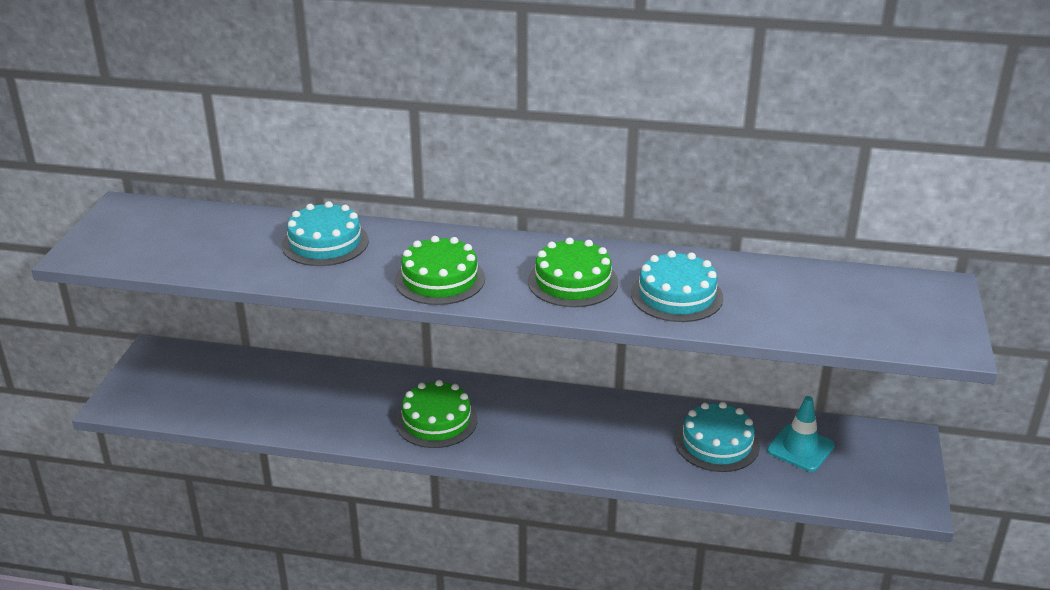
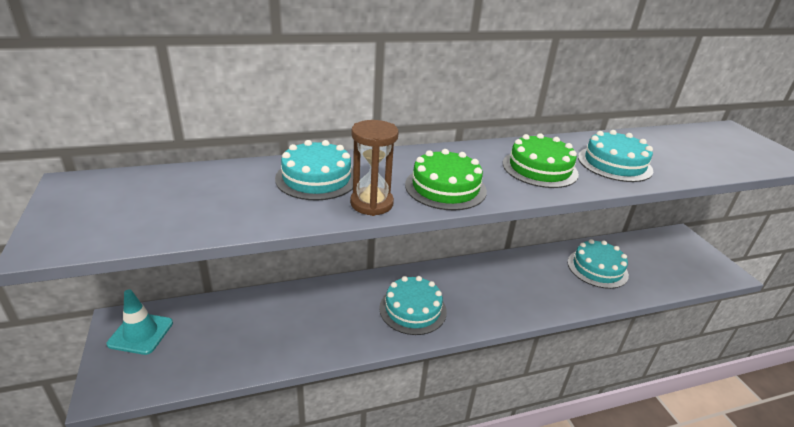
camera: 30 degrees left, 0 degrees up
(350, 279) = (371, 203): none -> brown hourglass
(436, 421) = (413, 309): green cake -> turquoise cake
(800, 448) = (640, 257): turquoise traffic cone -> turquoise traffic cone (141, 333)

